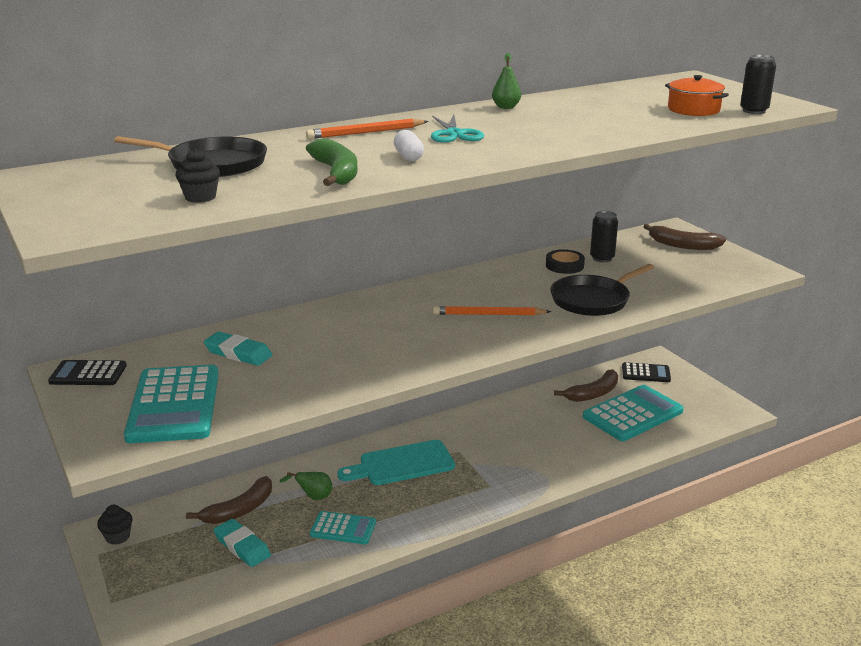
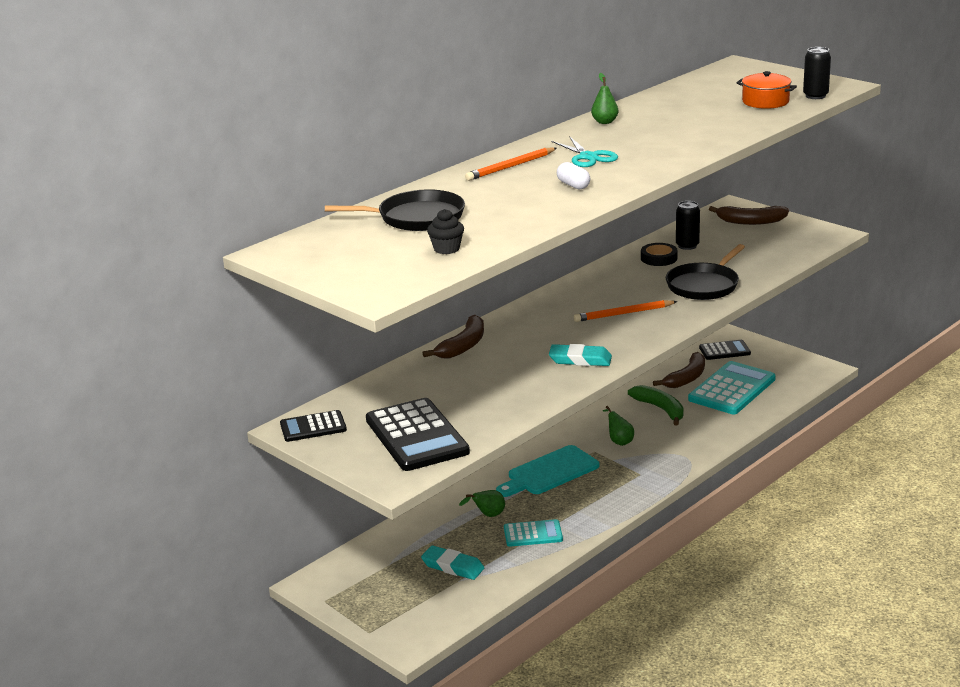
camera: 15 degrees left, 0 degrees up
(117, 537) = (331, 584): black cupcake -> none
(174, 405) = (416, 436): turquoise calculator -> black calculator
(238, 353) = (431, 386): turquoise eraser -> turquoise eraser (580, 360)
(239, 510) = (427, 539): brown banana -> brown banana (463, 346)
(336, 172) = (530, 209): green banana -> green banana (660, 409)
(489, 445) = (619, 441): none -> green pear

